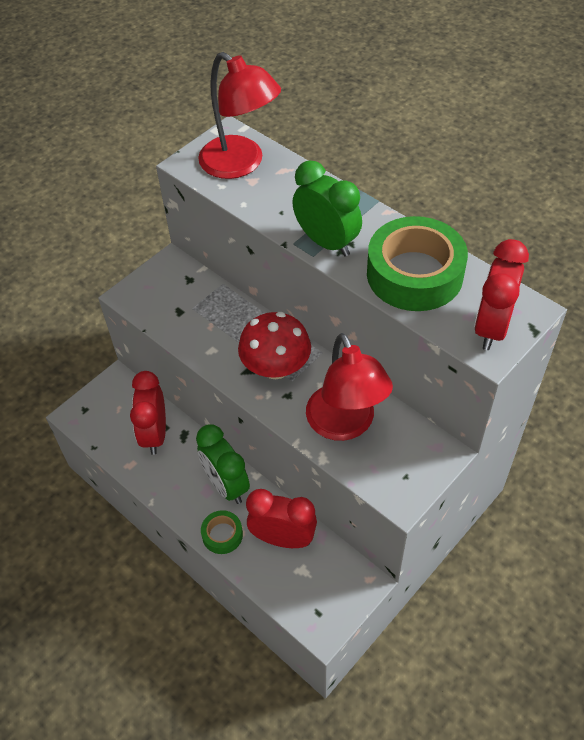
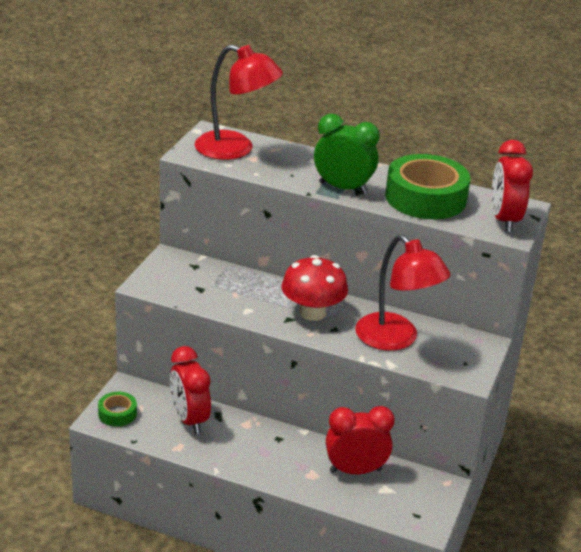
camera: 25 degrees left, 20 degrees down
(222, 535) = (298, 479): green tape -> green tape (117, 413)
(226, 485) = (280, 443): green clock -> none

